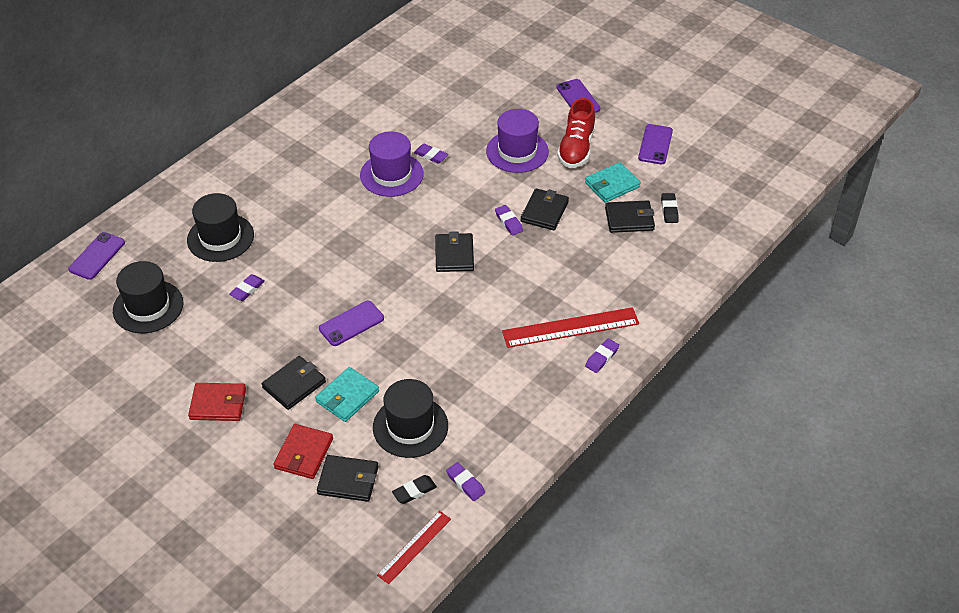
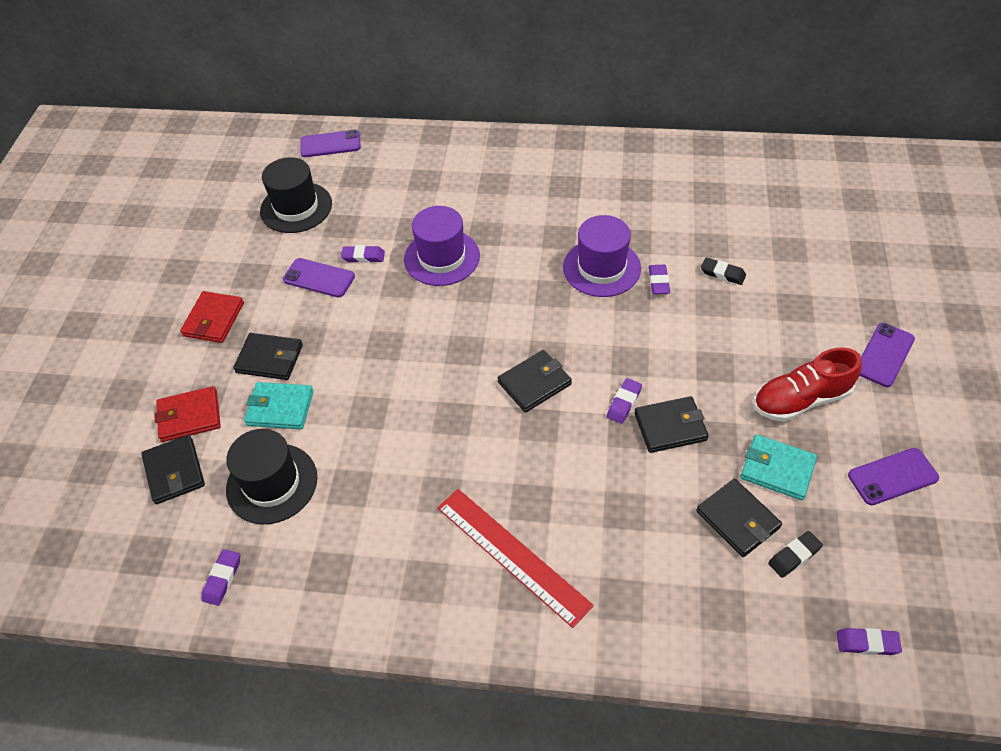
camera: 60 degrees right, 5 degrees up
(218, 404) = (213, 319): red wallet -> red wallet turned 45 degrees clockwise
(220, 237) = (412, 202): black hat -> none
(351, 323) = (376, 355): purple phone -> purple phone (319, 278)
(414, 491) = (188, 537): black eraser -> black eraser (722, 274)
(414, 547) = (116, 579): red ruler -> none
(517, 151) = (738, 348): purple hat -> purple hat (442, 257)
(602, 357) = (489, 615): purple eraser -> purple eraser (867, 643)

